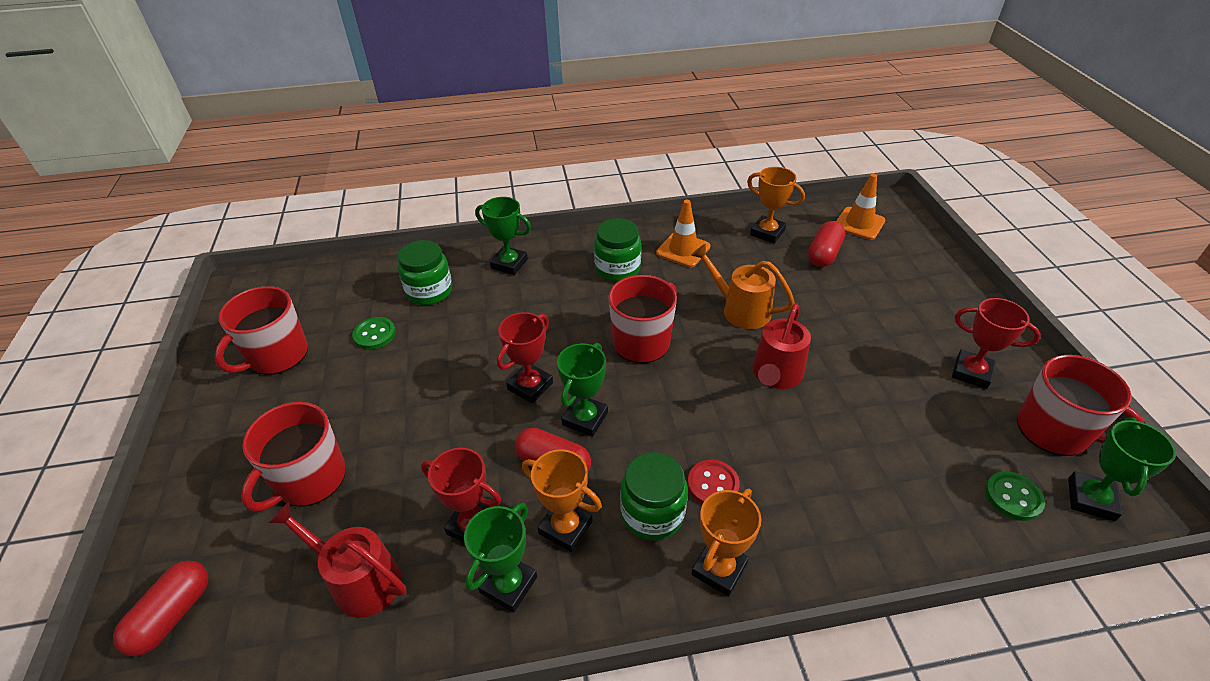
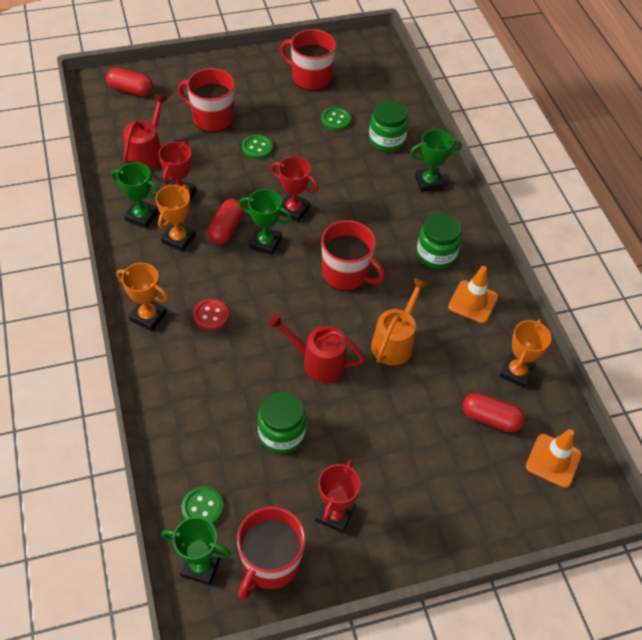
camera: 80 degrees right, 10 degrees up
(398, 422) = (257, 148): none -> green button
(509, 264) = (429, 182): green trophy -> green trophy turned 60 degrees clockwise
(652, 513) = (188, 282): green jar -> green jar (281, 433)

